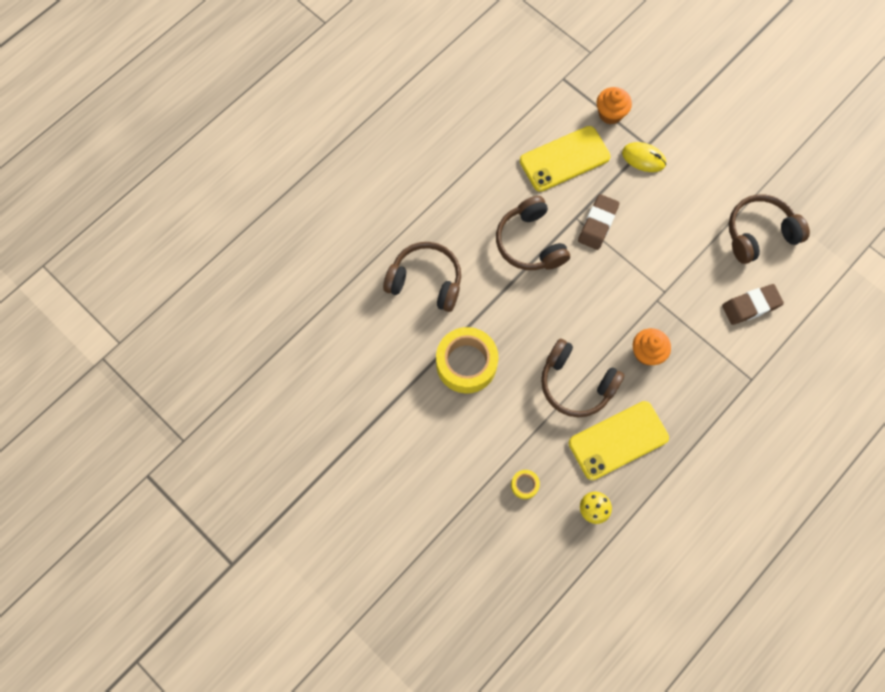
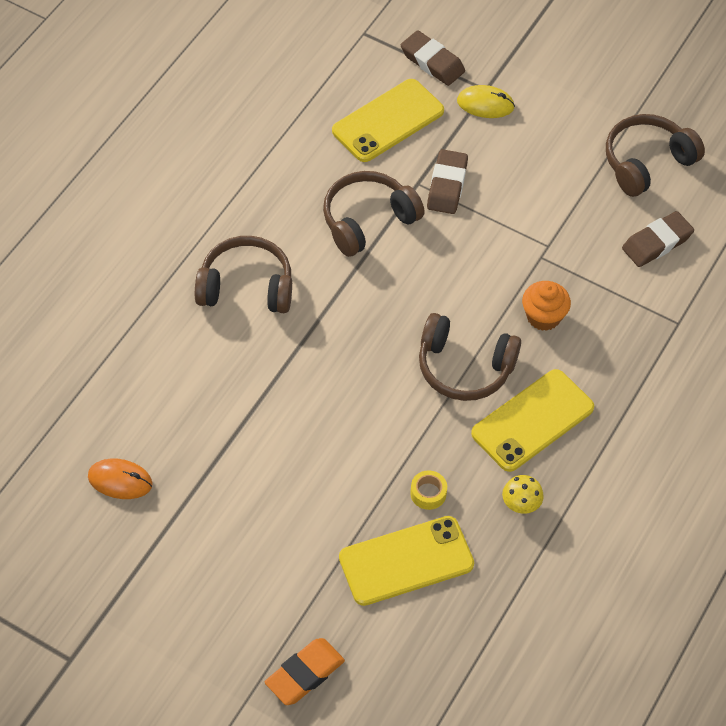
camera: 15 degrees left, 15 degrees down
(298, 425) = (120, 480): none -> orange mouse
(399, 615) = (304, 674): none -> orange eraser
(466, 363) = (320, 370): yellow tape -> none
(495, 538) = (406, 561): none -> yellow phone
(530, 242) = (368, 220): brown headphones -> brown headphones turned 90 degrees clockwise
(610, 113) = (432, 62): orange cupcake -> brown eraser

